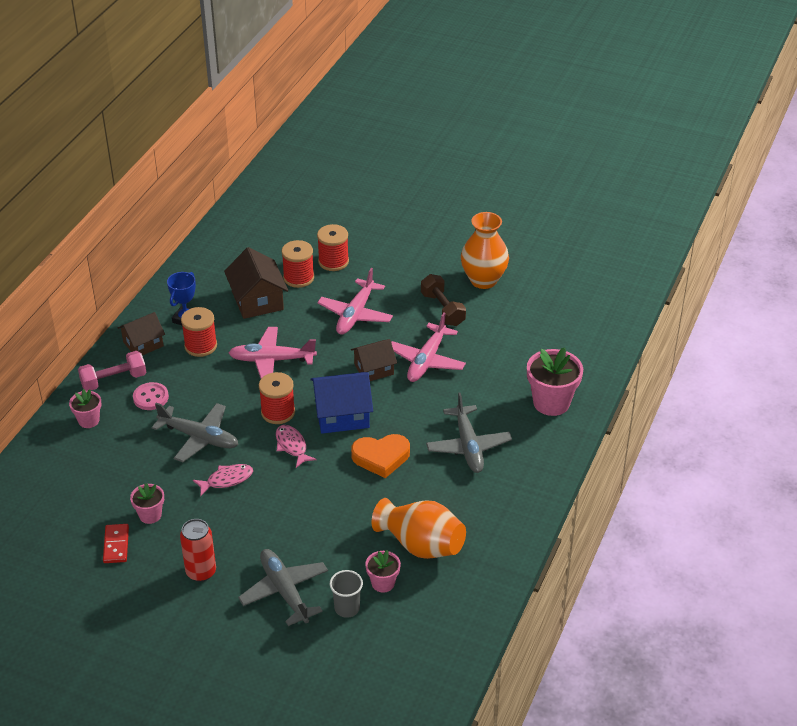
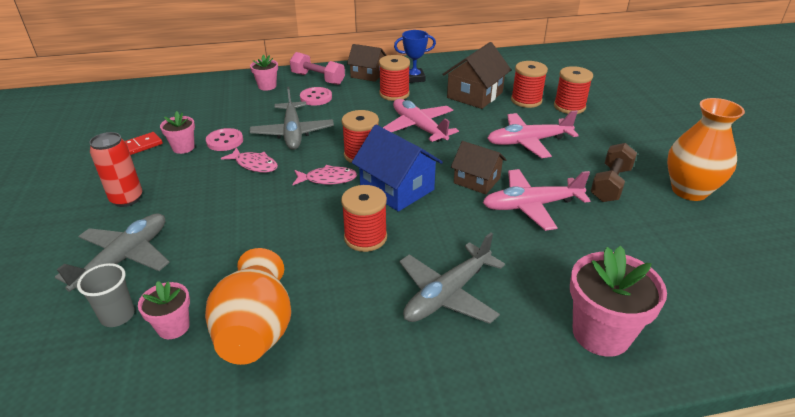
camera: 55 degrees right, 5 degrees down
(167, 485) = (225, 141): none -> pink button
(292, 446) = (328, 179): pink fish -> pink fish turned 60 degrees clockwise
(381, 457) = (365, 237): orange heart -> red spool

